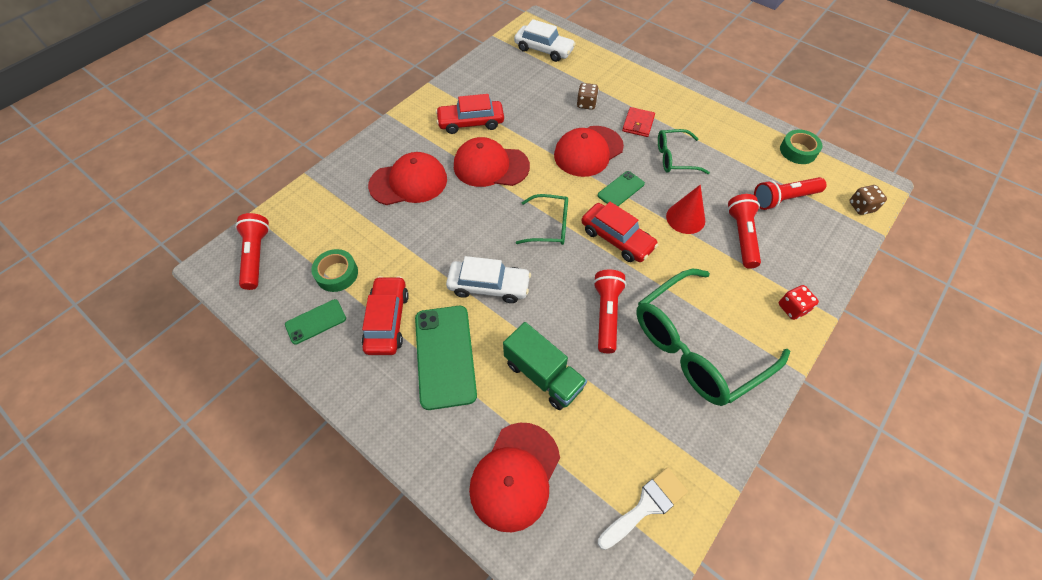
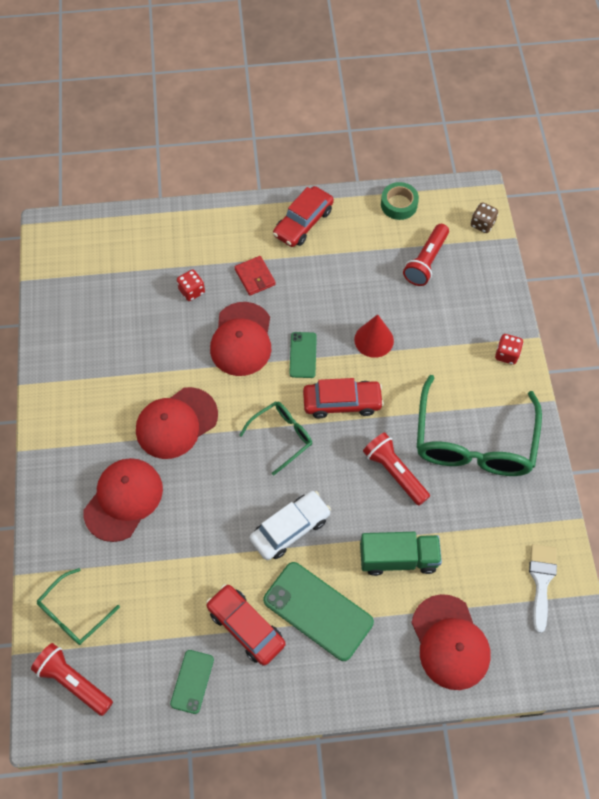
camera: 45 degrees left, 5 degrees up
(337, 274) = (161, 631): green tape -> none
(471, 122) = (110, 394): red car -> red car (303, 222)
(544, 50) = (91, 259): white car -> none
(586, 104) = (192, 291): brown dice -> red dice
(675, 158) = (315, 288): green glasses -> green glasses (74, 613)
(741, 236) = (426, 322): red flashlight -> none

